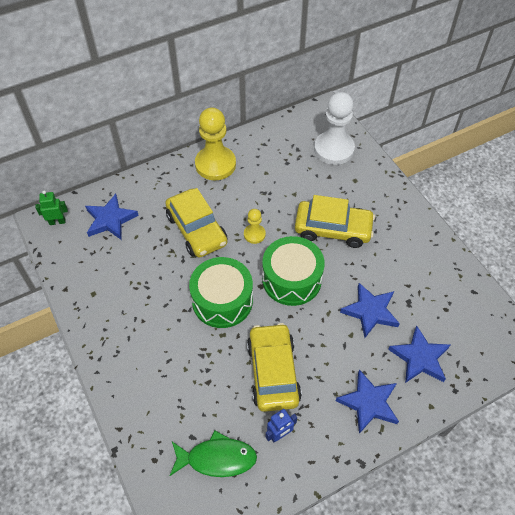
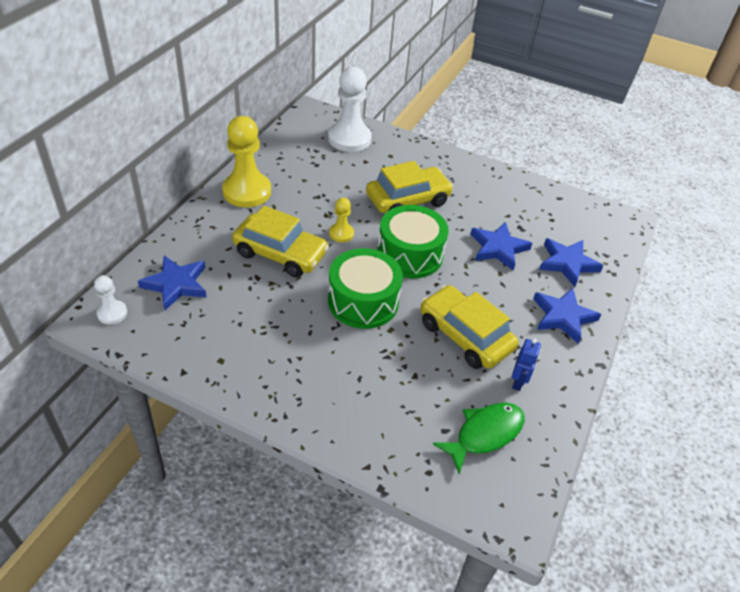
camera: 40 degrees left, 10 degrees down
(57, 222) = (112, 313): green robot -> white pawn

